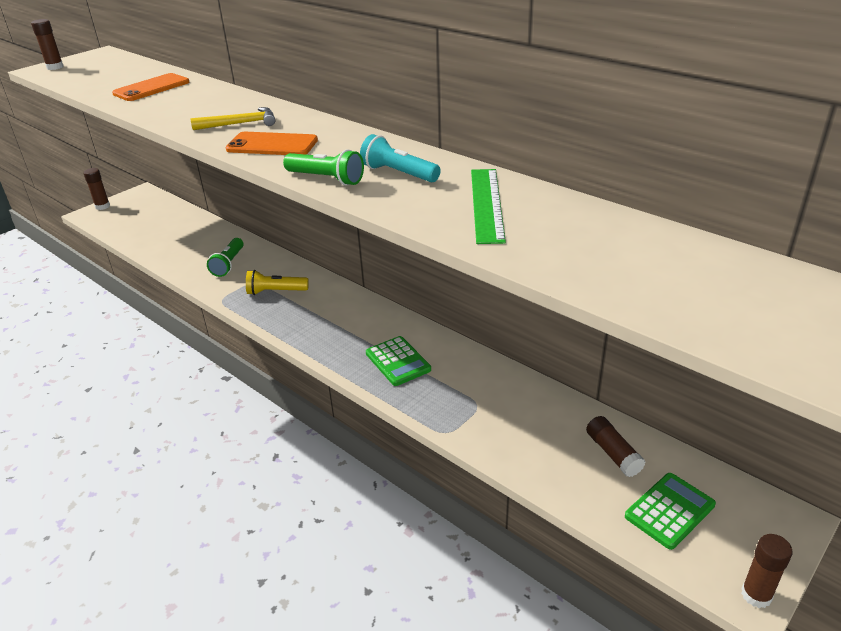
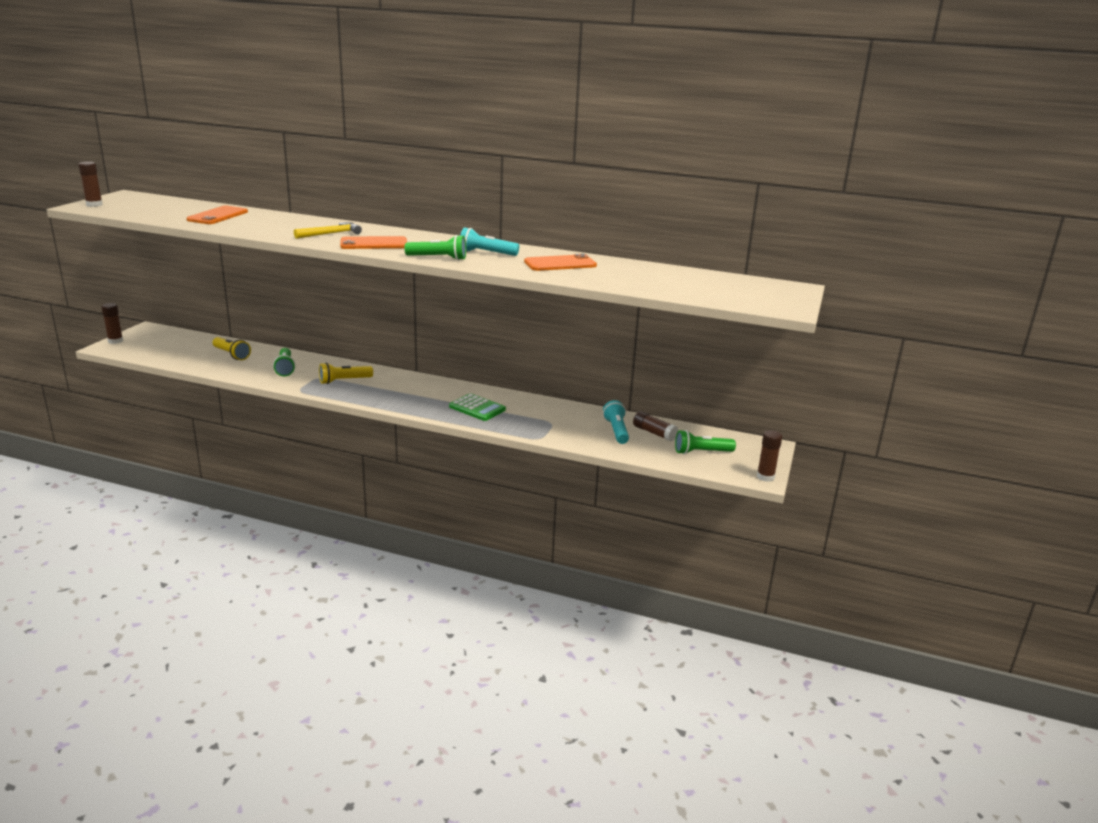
camera: 25 degrees left, 10 degrees down
(191, 237) = (231, 355): none -> yellow flashlight
(486, 204) = (560, 264): green ruler -> orange phone
(559, 438) = (616, 431): none -> turquoise flashlight
(669, 511) = (701, 452): green calculator -> green flashlight

